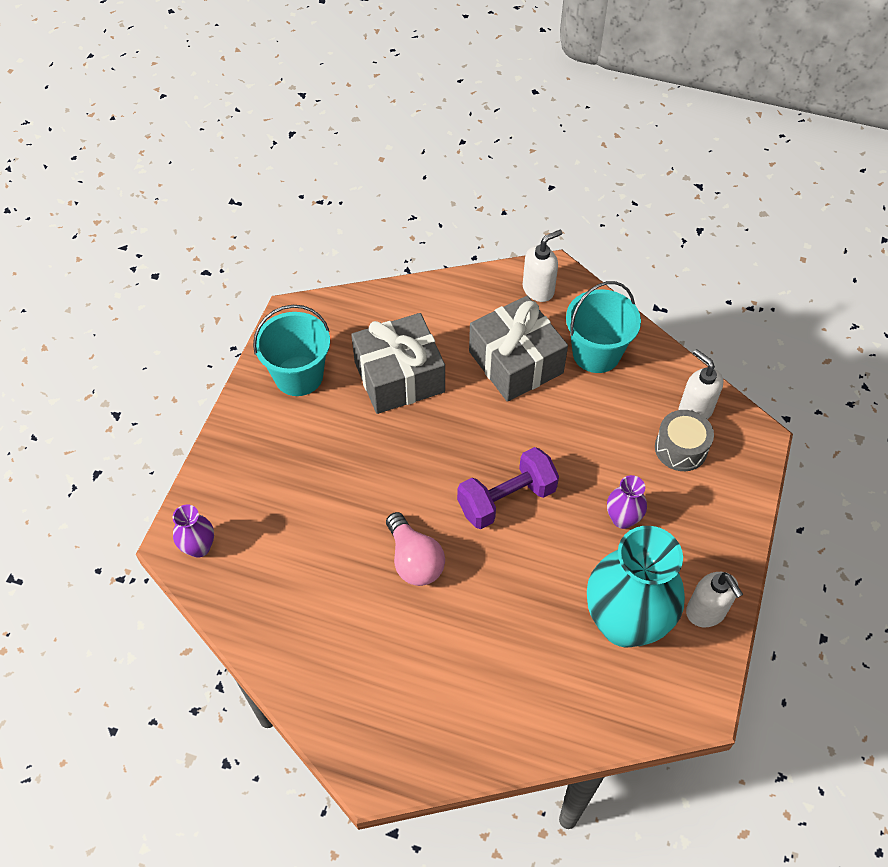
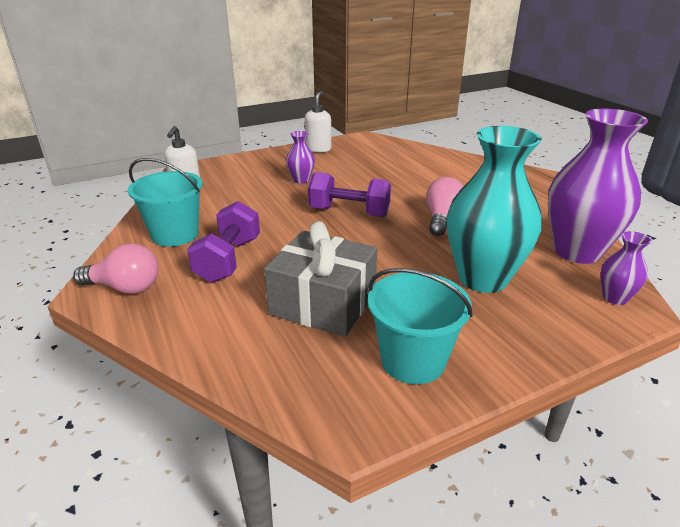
camera: 135 degrees left, 25 degrees down
(258, 601) = (577, 251): none -> purple vase
(515, 362) = (228, 260): grey gift -> purple dumbbell
(538, 289) = (125, 288): white soap dispenser -> pink light bulb
(625, 623) = (359, 160): turquoise vase -> turquoise vase (482, 278)
(681, 448) = (224, 183): grey drum -> none

